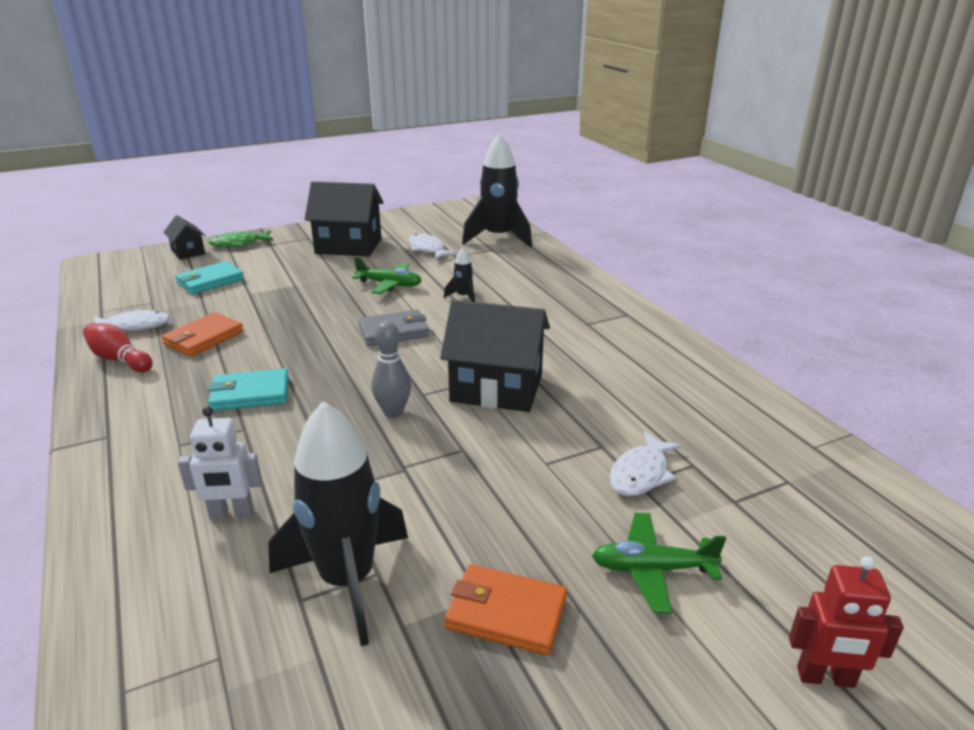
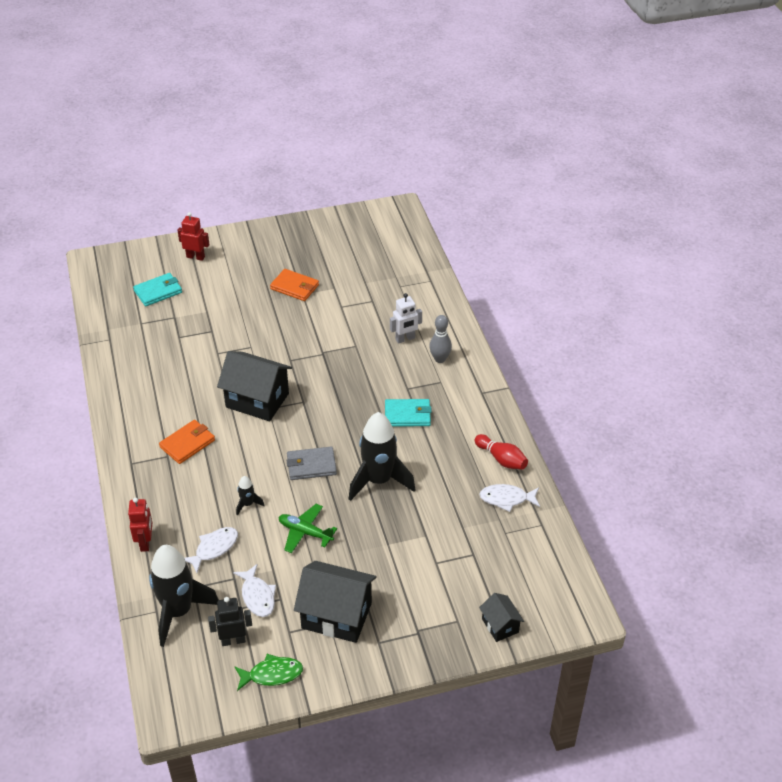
camera: 170 degrees left, 15 degrees up
(204, 338) = (449, 476): orange wallet -> orange wallet (187, 443)
(210, 281) = (464, 561): turquoise wallet -> turquoise wallet (158, 291)
(231, 514) = (405, 339): white robot -> white robot turned 150 degrees clockwise
(238, 243) = (452, 639): green fish -> green fish (272, 674)
(347, 581) = (353, 305): black rocket -> black rocket (379, 480)
(393, 412) = (323, 389): grey bowling pin -> grey bowling pin (440, 359)
(441, 230) = (233, 640): none -> black robot
(559, 266) = (145, 542): none -> red robot
(641, 473) = (207, 335): white fish -> white fish (214, 548)
(652, 569) = (230, 295): green plane -> none

